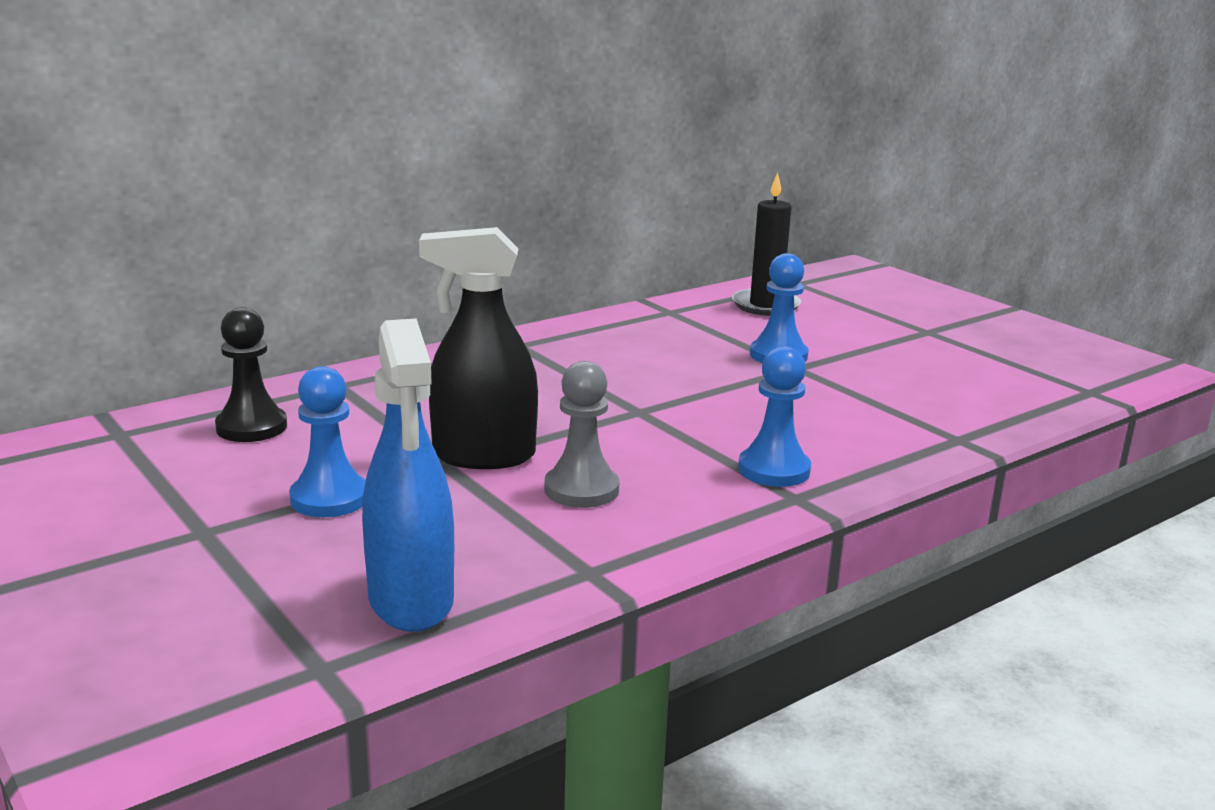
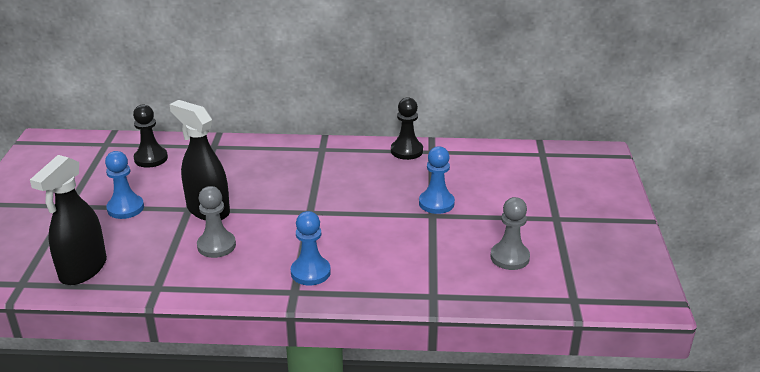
camera: 40 degrees right, 10 degrees up
(411, 601) = (83, 270): blue spray bottle -> black spray bottle
(638, 318) = (406, 151): none -> black pawn
(765, 305) = (492, 165): black candle -> none
(958, 377) = (509, 257): none -> grey pawn

